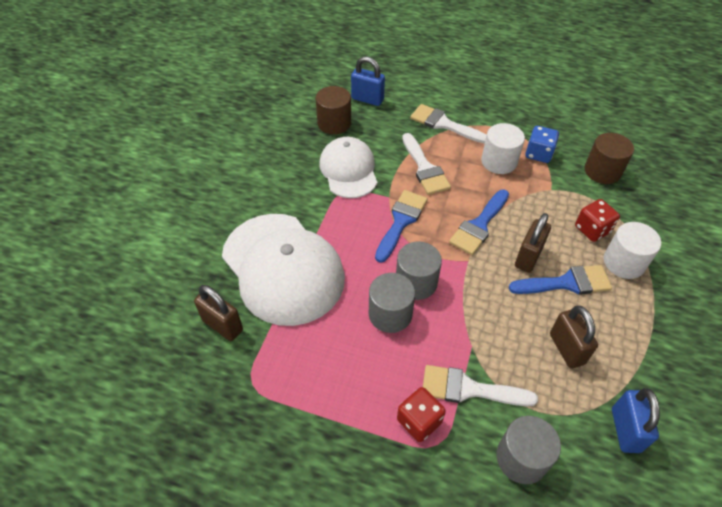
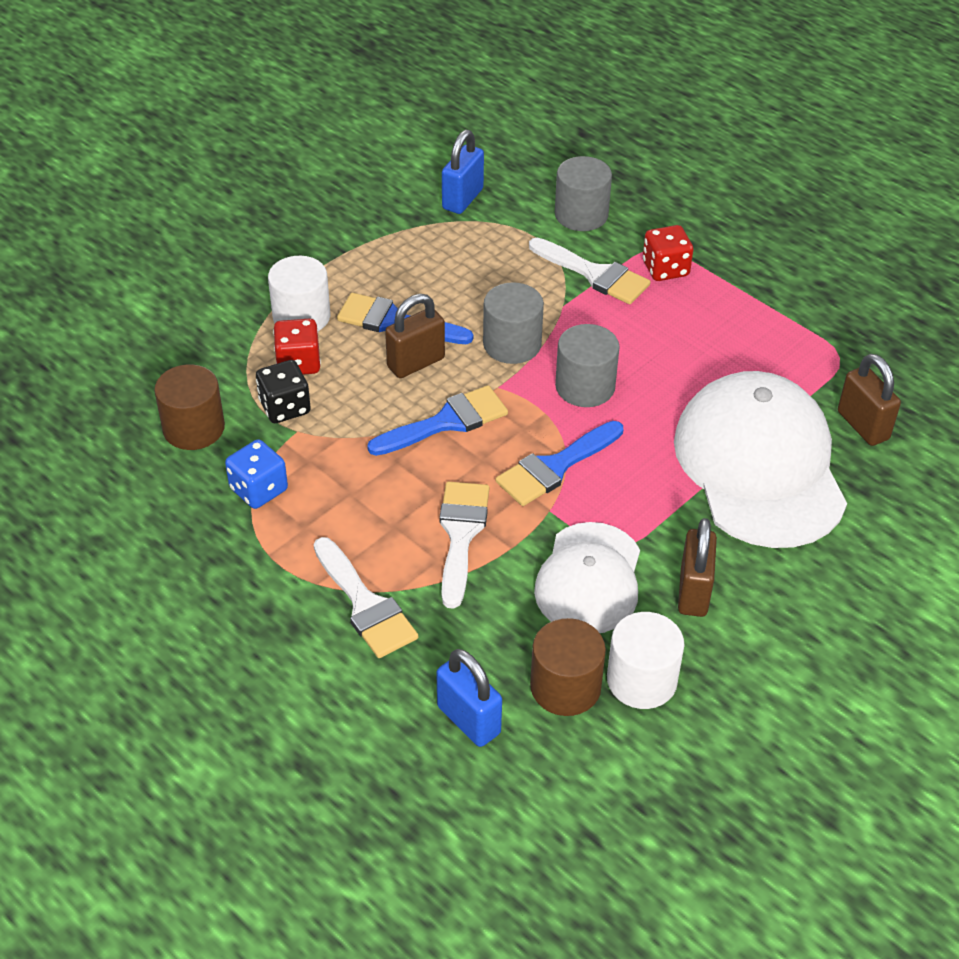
camera: 155 degrees left, 5 degrees down
(390, 314) = (640, 365): grey cylinder -> grey cylinder (512, 344)
(499, 161) = (333, 501): white cylinder -> white cylinder (641, 680)
(566, 349) = (458, 268): brown padlock -> brown padlock (693, 592)
(571, 200) = (285, 407): none -> black dice

